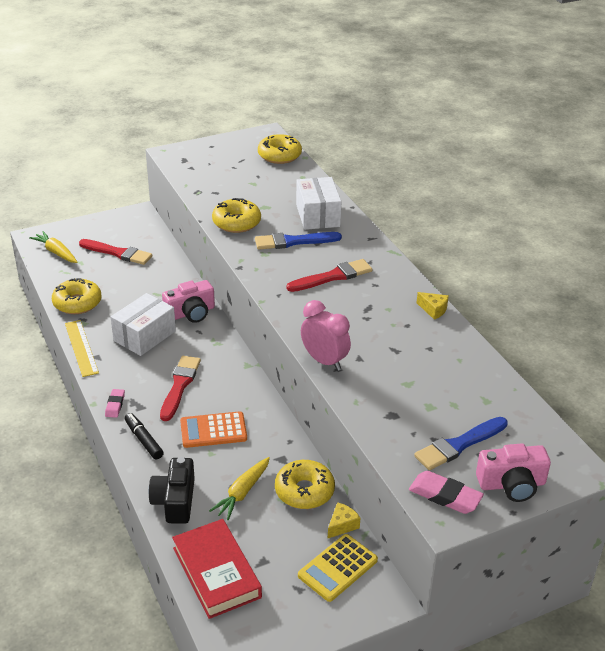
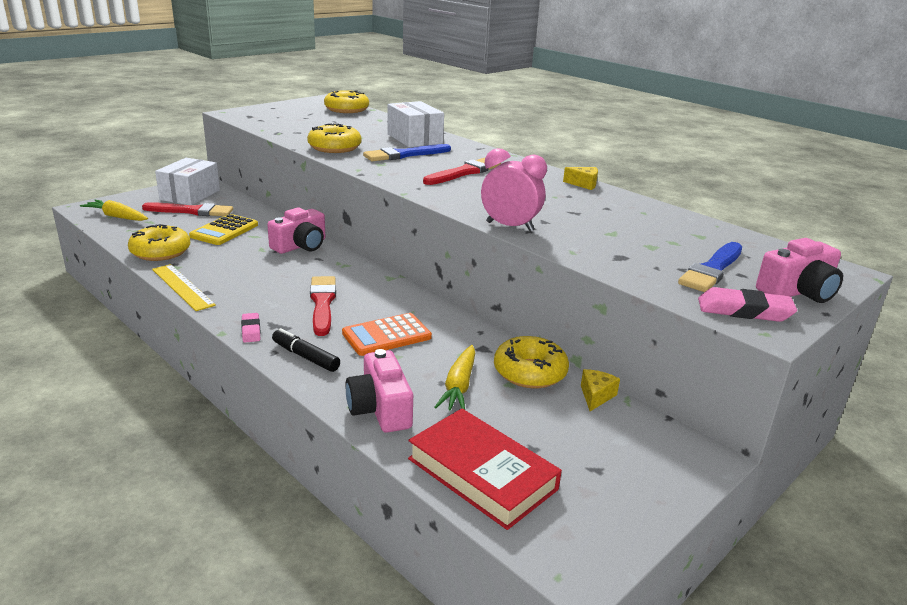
camera: 20 degrees left, 10 degrees down
(145, 336) = (257, 269): white box -> white box (190, 195)
(175, 501) = (380, 409): black camera -> pink camera
(338, 568) = (624, 438): yellow calculator -> yellow calculator (224, 231)

